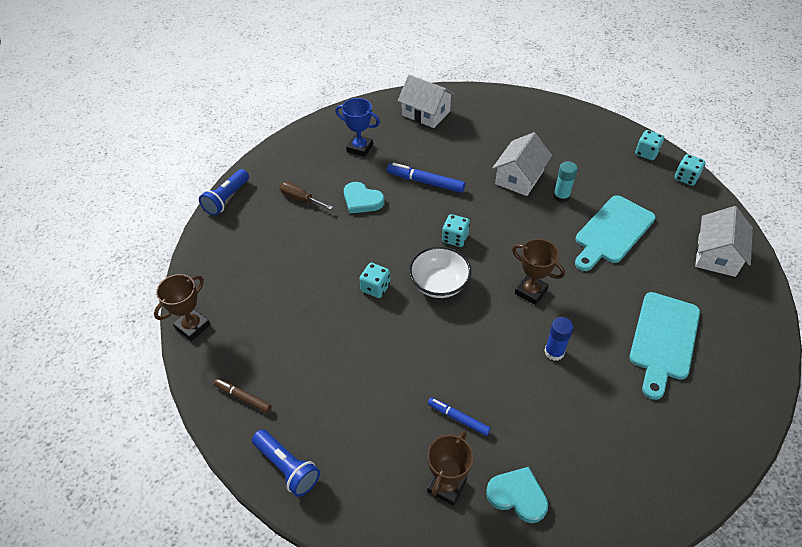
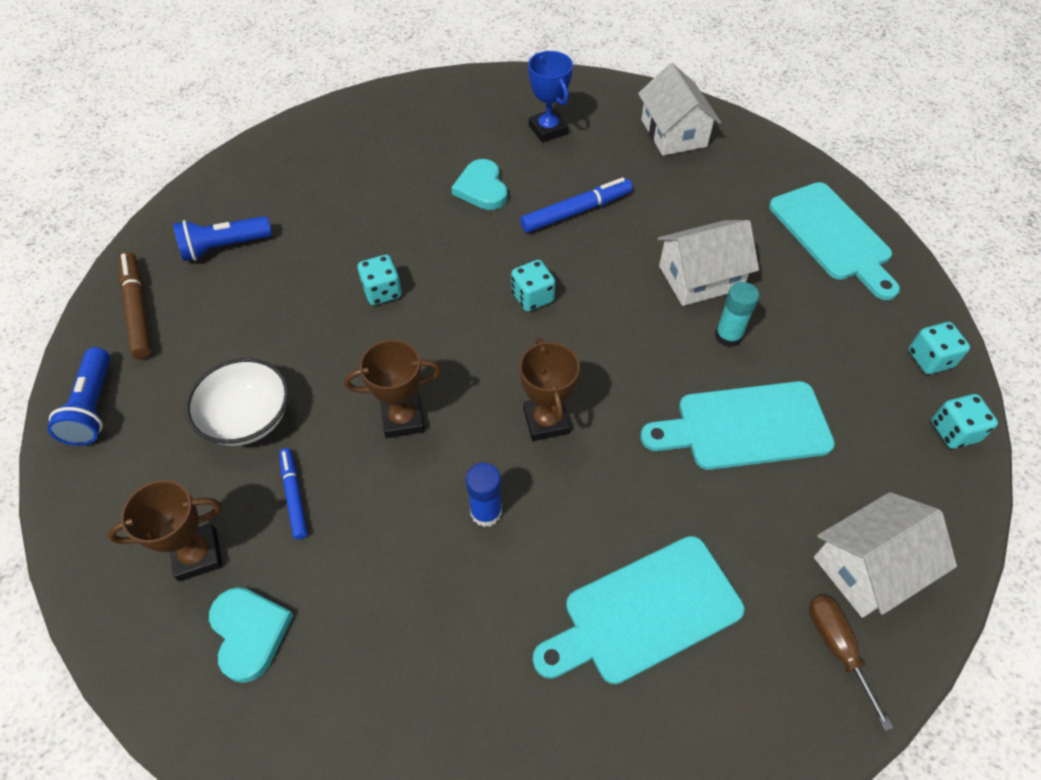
camera: 40 degrees right, 5 degrees up
(192, 326) = (179, 210): brown trophy -> brown trophy (403, 419)
(227, 199) = (352, 104): blue flashlight -> blue flashlight (224, 247)
(243, 397) = (138, 310): brown marker -> brown marker, size x1.57
(300, 199) = (421, 147): brown screwdriver -> brown screwdriver (837, 647)
(425, 182) = (576, 212): blue marker -> blue marker turned 90 degrees clockwise
(439, 284) = (453, 335): white bowl -> white bowl (248, 418)
(552, 122) = (833, 236): none -> turquoise cutting board

